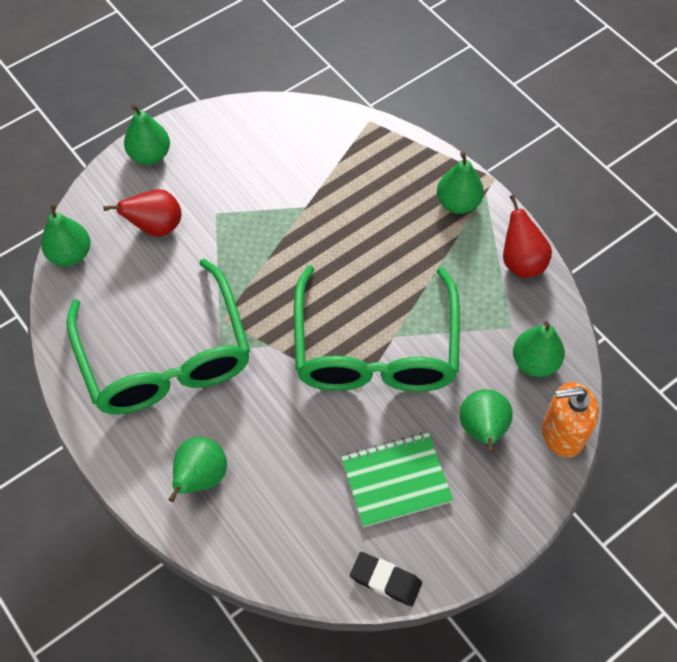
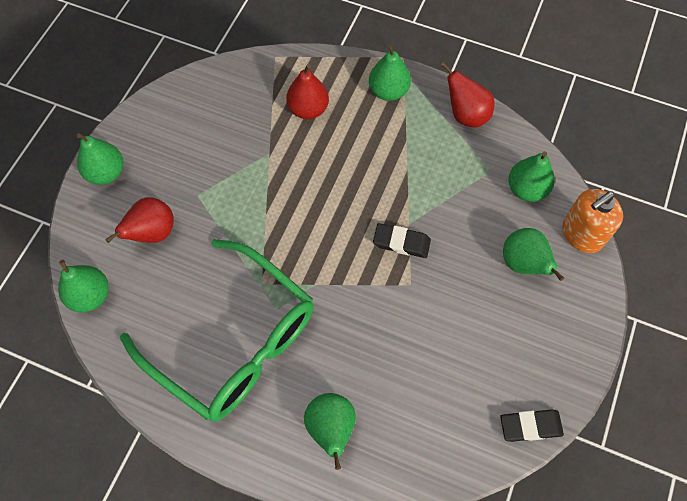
camera: 30 degrees left, 5 degrees up
(368, 184) = (308, 109): none -> red pear
(375, 349) = (401, 242): green glasses -> black eraser
(396, 480) = (486, 341): green notebook -> none

